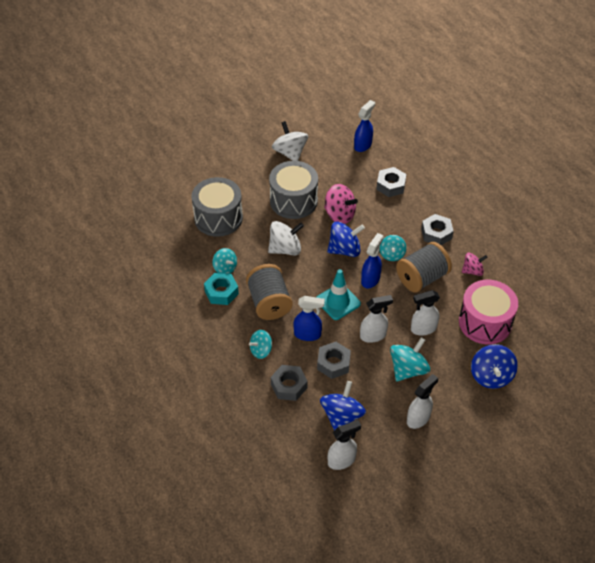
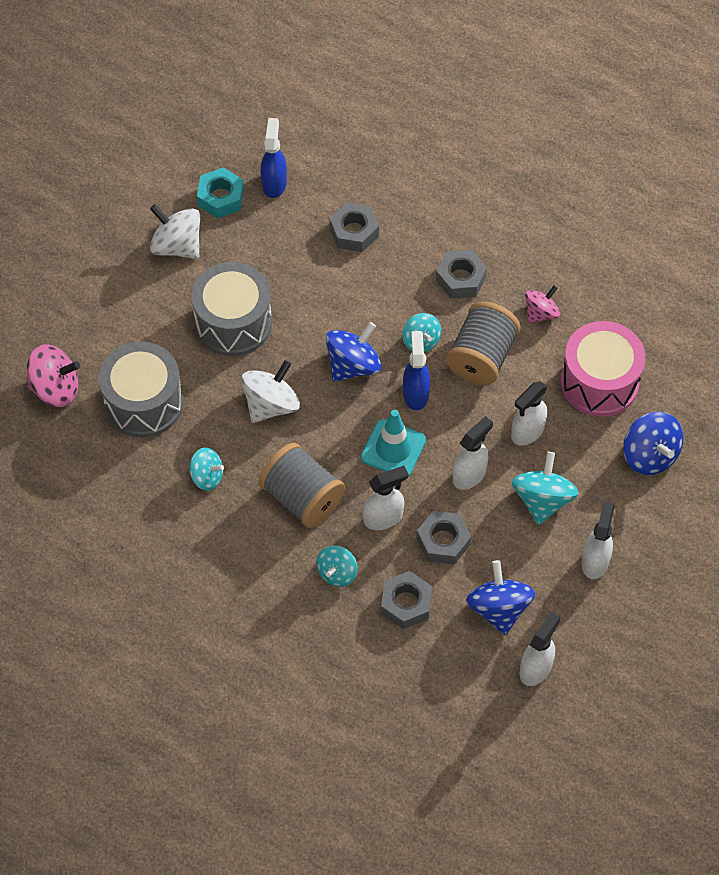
camera: 30 degrees left, 10 degrees up
(221, 292) = (226, 515): turquoise nut -> turquoise nut (221, 198)
(308, 334) = (384, 517): blue spray bottle -> white spray bottle
(339, 215) = (312, 313): pink spinning top -> pink spinning top (55, 388)

